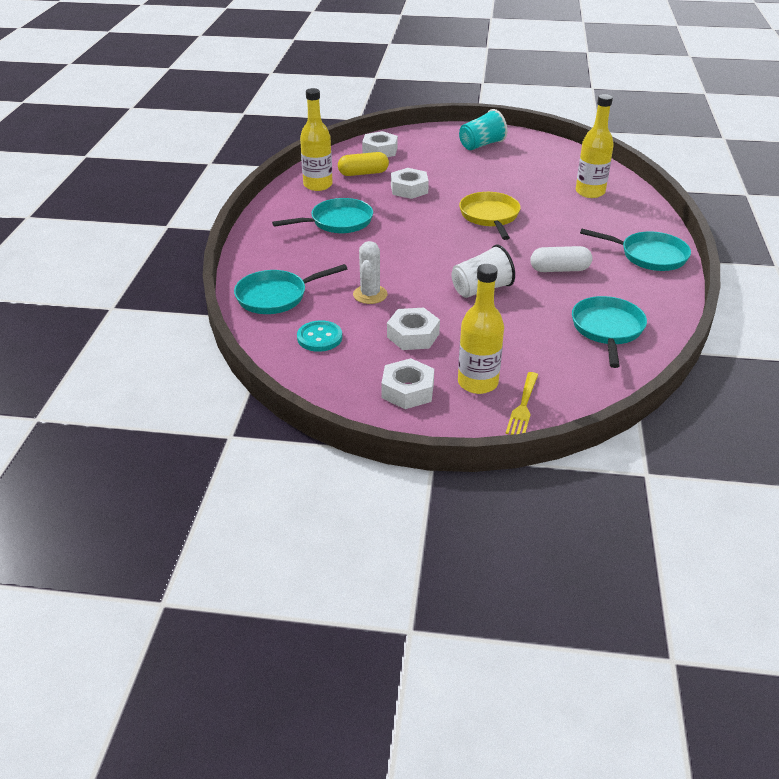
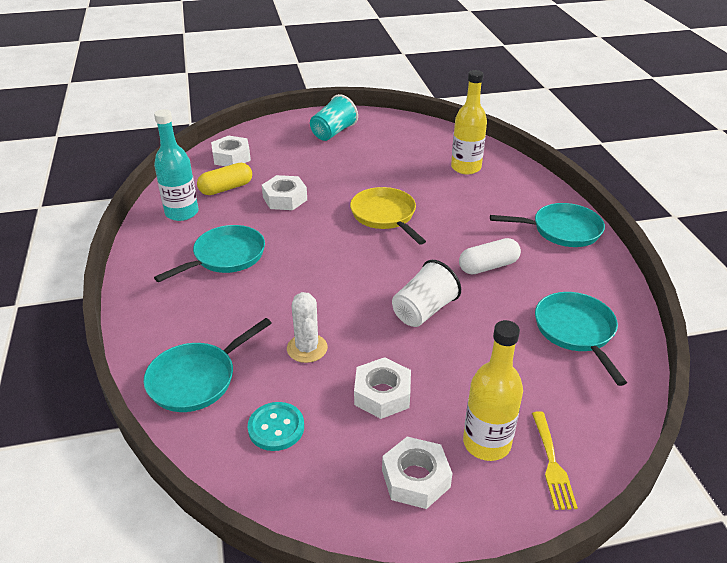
camera: 20 degrees left, 0 degrees up
(318, 185) = (182, 213): yellow bottle -> turquoise bottle

